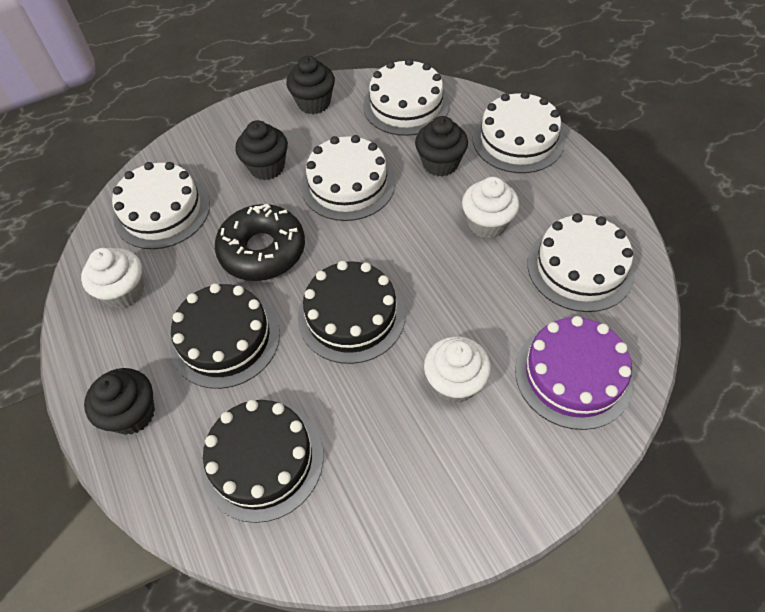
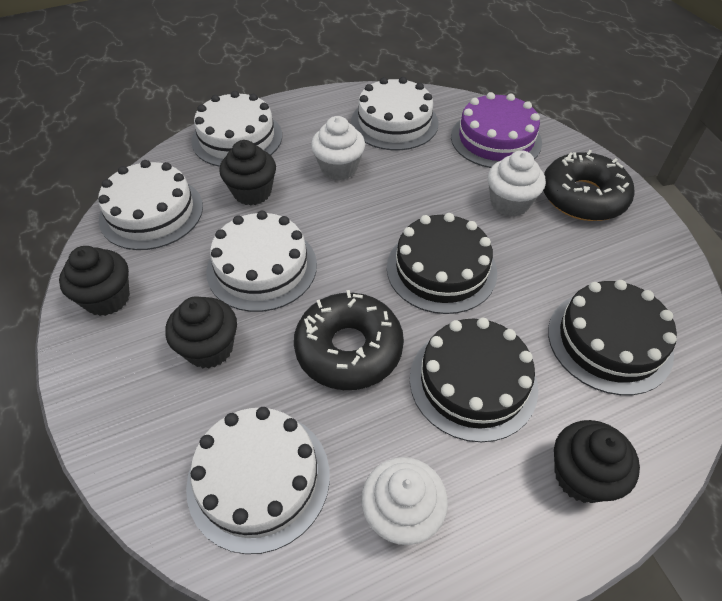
camera: 90 degrees left, 5 degrees down
(478, 467) = (583, 197): none -> black donut

